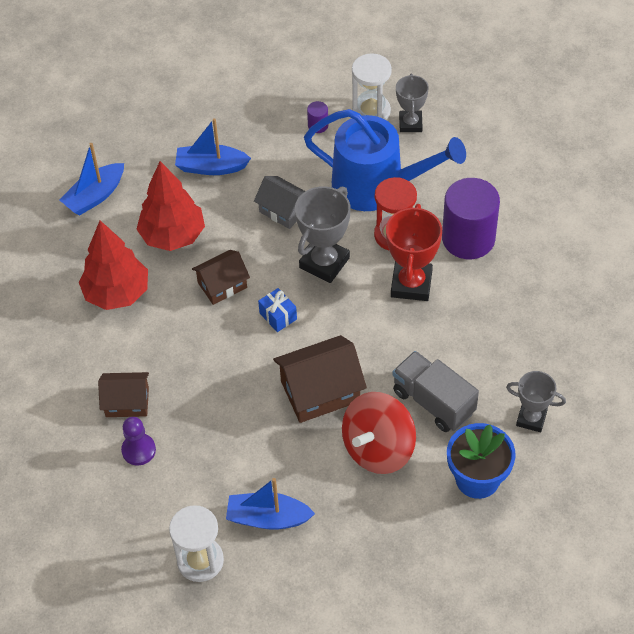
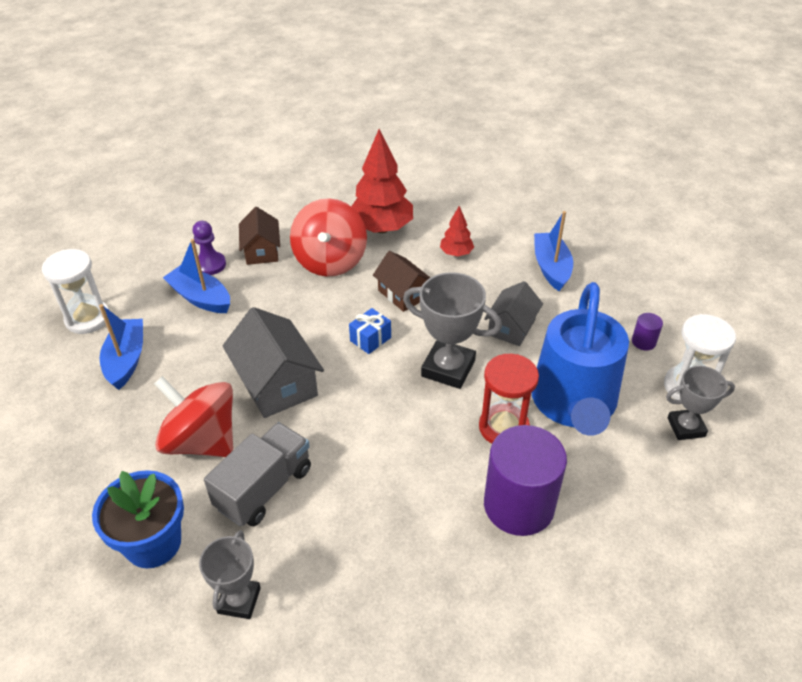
camera: 80 degrees right, 10 degrees down
(95, 196) = (489, 200): blue boat -> blue boat (200, 298)
(159, 341) = (330, 261): none -> red spinning top
(173, 236) = (456, 253): red tree -> red tree, size x0.51
(320, 391) = (277, 383): brown house -> grey house
(411, 284) = (434, 451): red trophy -> none

